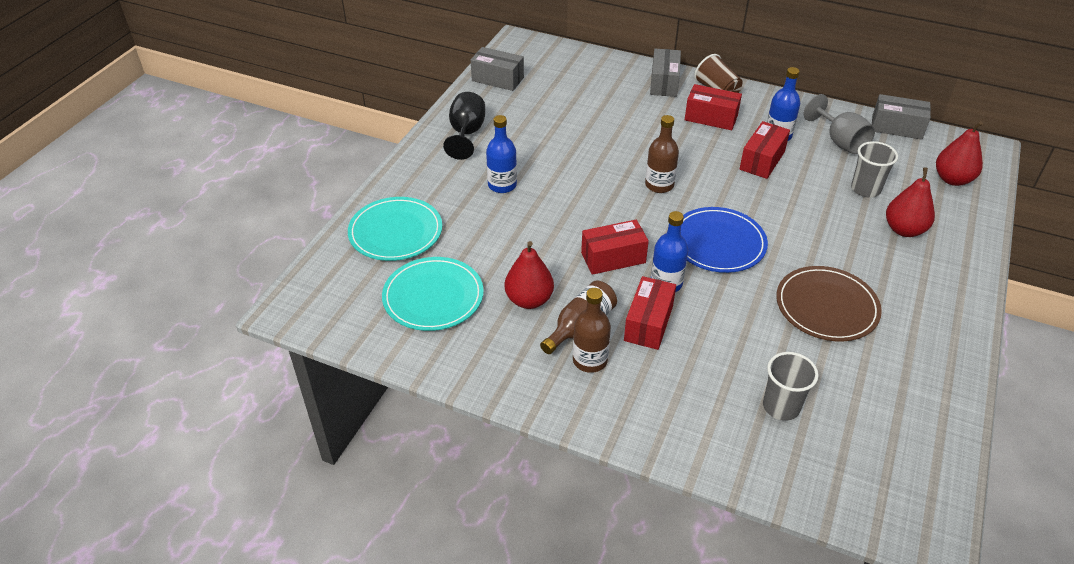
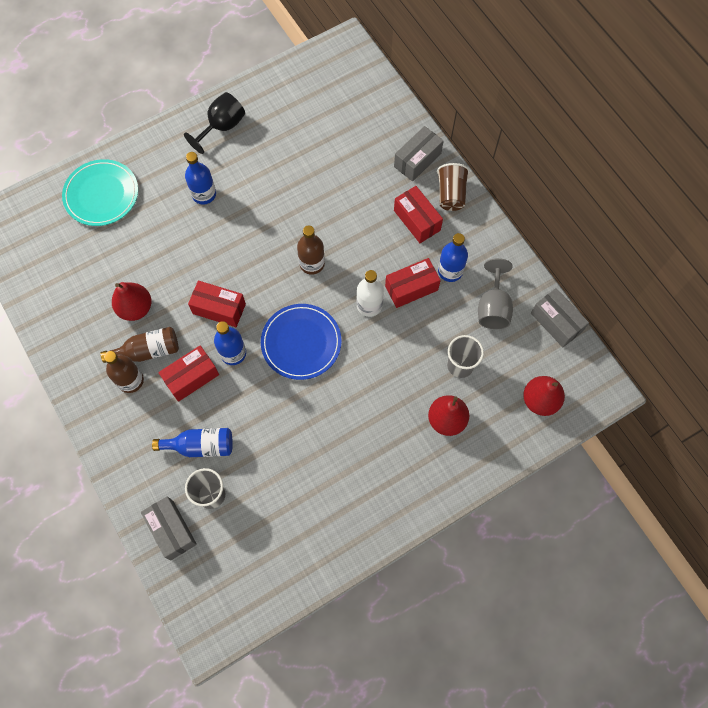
camera: 35 degrees right, 25 degrees up
(433, 297) = (81, 266): turquoise plate -> none
(497, 79) = (293, 80): grey box -> grey box (172, 530)
(722, 372) = (200, 446): none -> blue bottle
(743, 188) = (369, 305): none -> white bottle
(826, 306) = (319, 444): brown plate -> none

